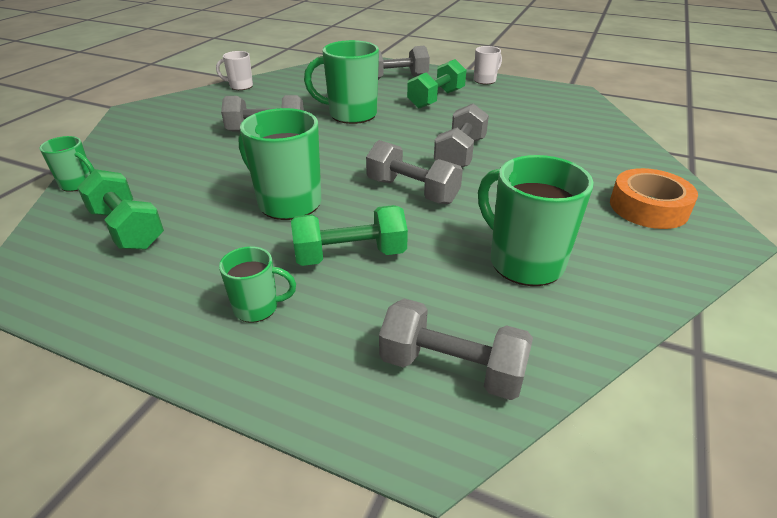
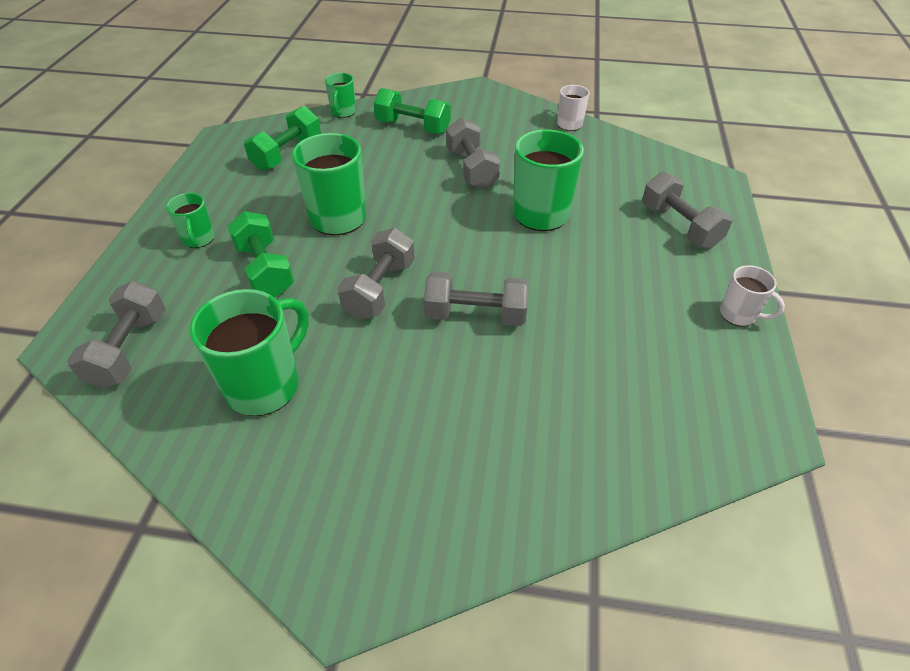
camera: 75 degrees right, 10 degrees up
(436, 99) = (630, 273): green dumbbell -> green dumbbell (413, 127)
(648, 207) = (395, 508): orange tape -> none

